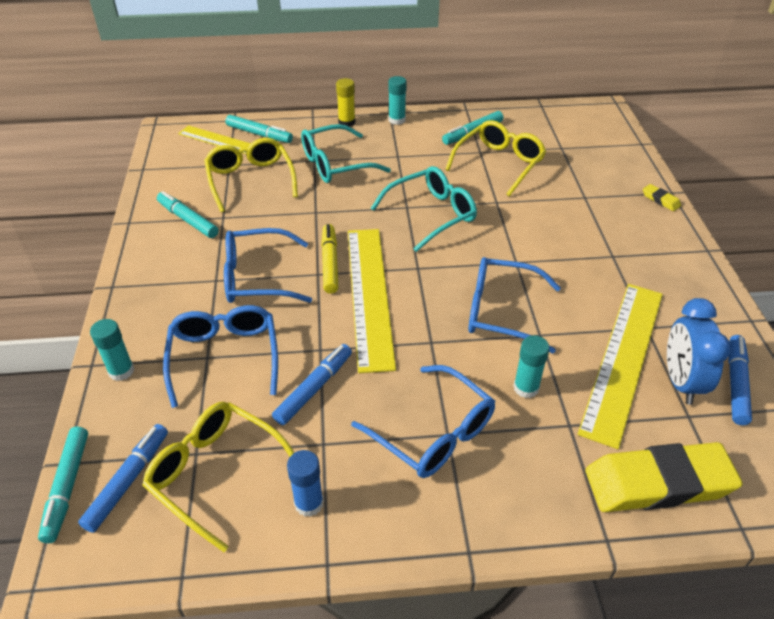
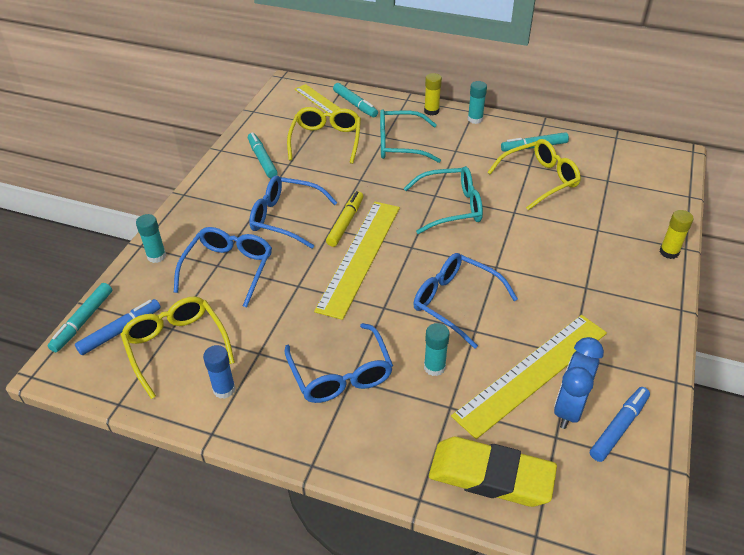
camera: 25 degrees right, 0 degrees up
(314, 388) = (276, 312): blue marker -> none
(660, 200) = (669, 252): yellow eraser -> yellow glue stick

